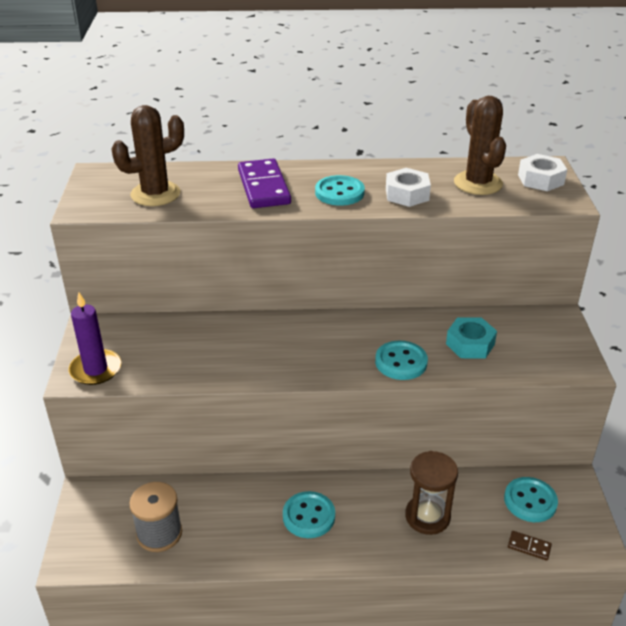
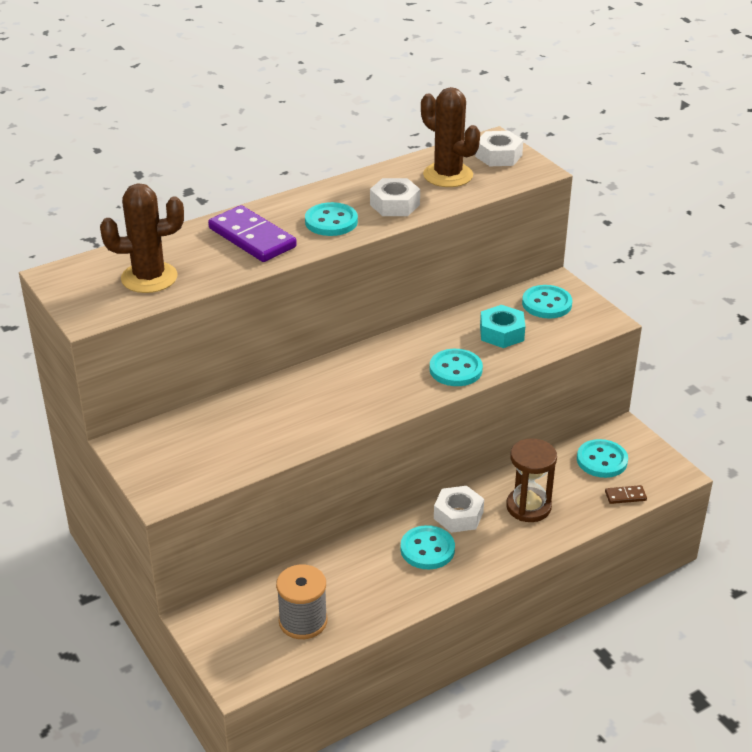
camera: 30 degrees left, 0 degrees up
(95, 369) = (174, 481): purple candle -> none
(155, 194) = (149, 278): brown cactus -> brown cactus turned 45 degrees clockwise
(359, 496) = (458, 515): none -> white nut
(534, 332) = (546, 304): none -> turquoise button

